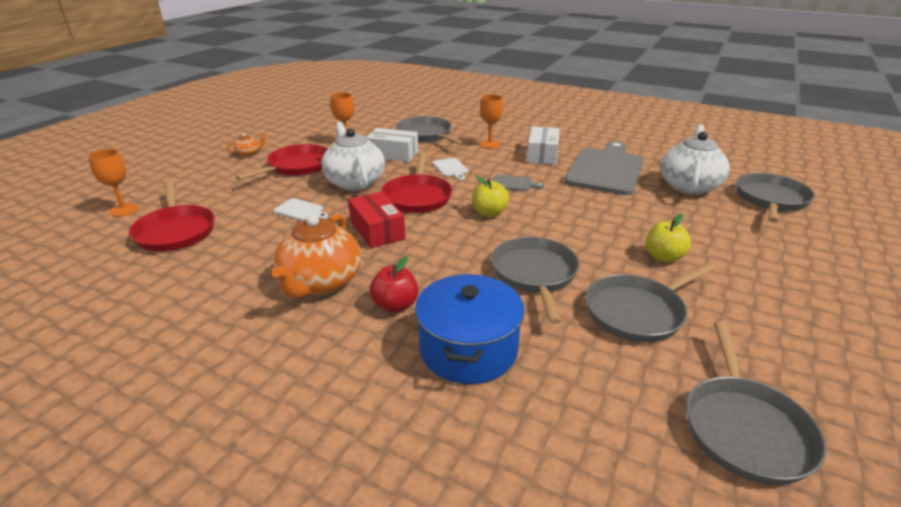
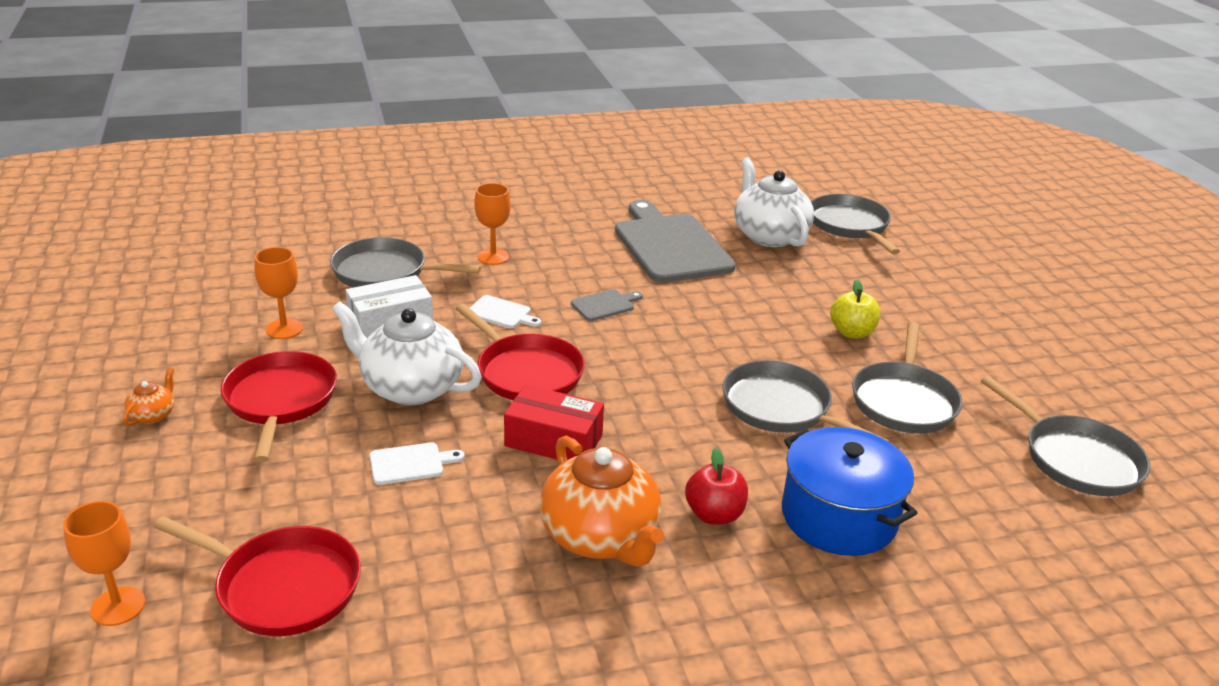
camera: 45 degrees left, 0 degrees up
(489, 213) = (637, 357): yellow apple -> none
(542, 154) = (576, 249): white box -> none

